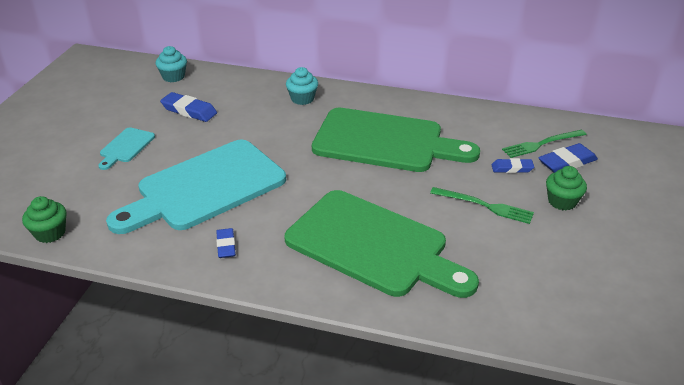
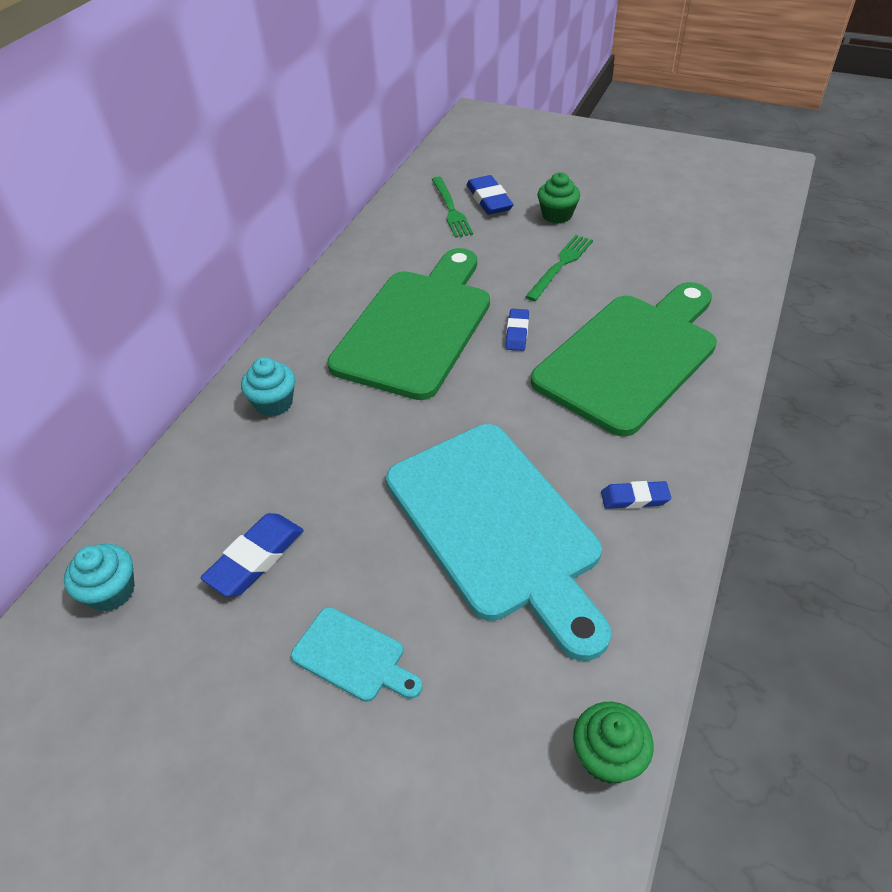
camera: 80 degrees left, 10 degrees up
(512, 168) = (494, 236): blue eraser -> blue eraser (517, 333)

